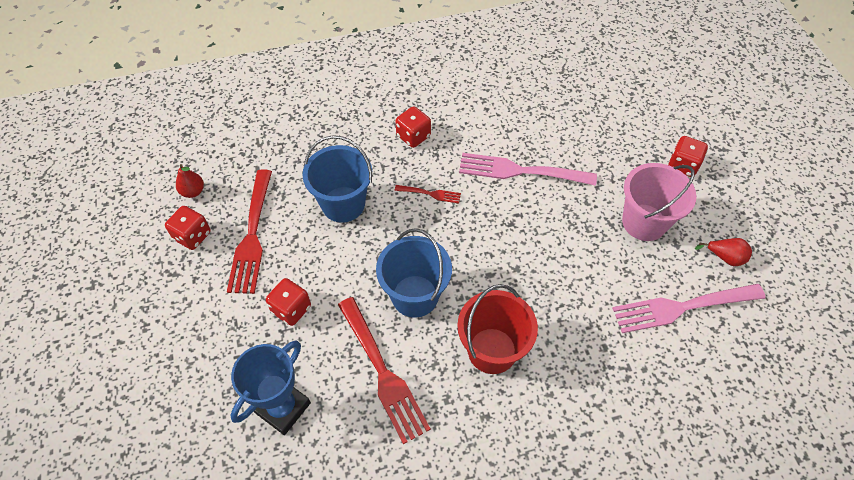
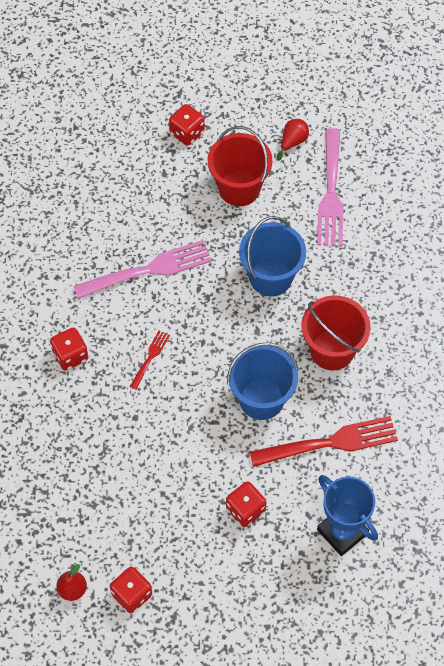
camera: 75 degrees left, 5 degrees up
(252, 235) = (149, 535): red fork -> none
(343, 204) = (137, 441): blue bucket -> blue bucket (271, 277)
(520, 171) = (148, 270): pink fork -> pink fork turned 135 degrees counterclockwise
(644, 222) = (239, 188): pink bucket -> red bucket

